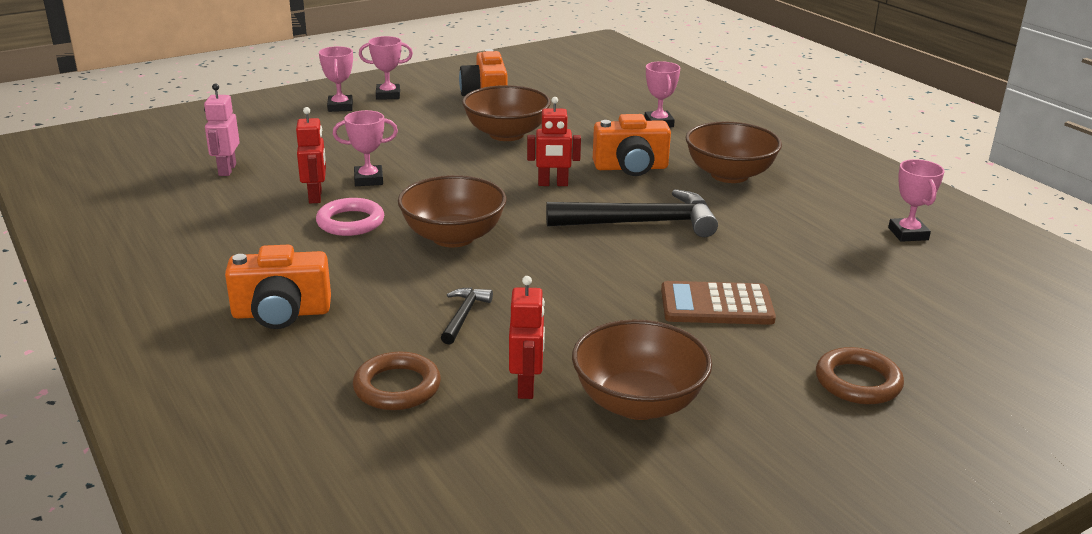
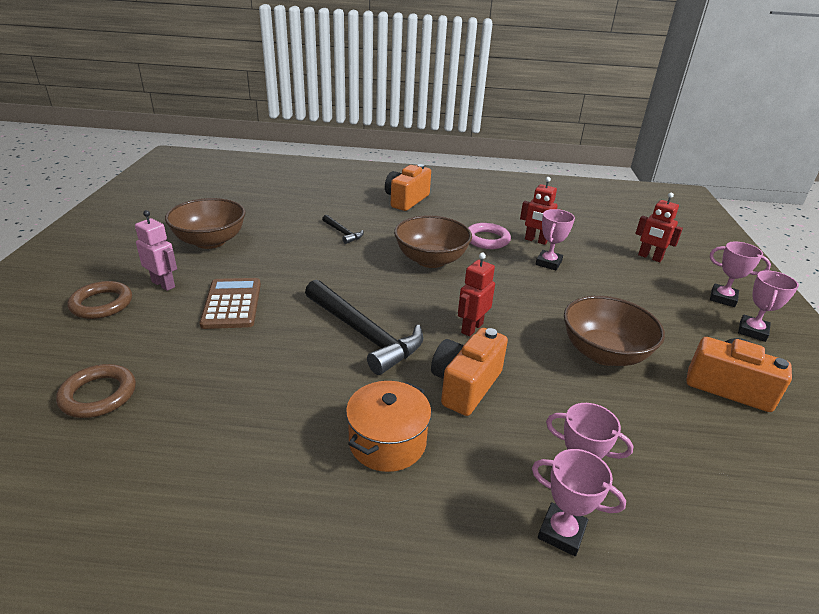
camera: 125 degrees right, 5 degrees up
(227, 170) = (603, 228): pink robot -> pink robot (163, 284)
(397, 387) = (312, 203): brown ring -> brown ring (98, 395)
(526, 387) = (266, 225): red robot -> red robot (650, 257)
(640, 223) = (363, 333): black hammer -> black hammer turned 75 degrees counterclockwise
(716, 305) = (232, 304): brown calculator -> brown calculator turned 45 degrees counterclockwise
(729, 175) = (387, 442): brown bowl -> orange pot
(908, 234) = (137, 479): pink trophy -> pink trophy (561, 532)

